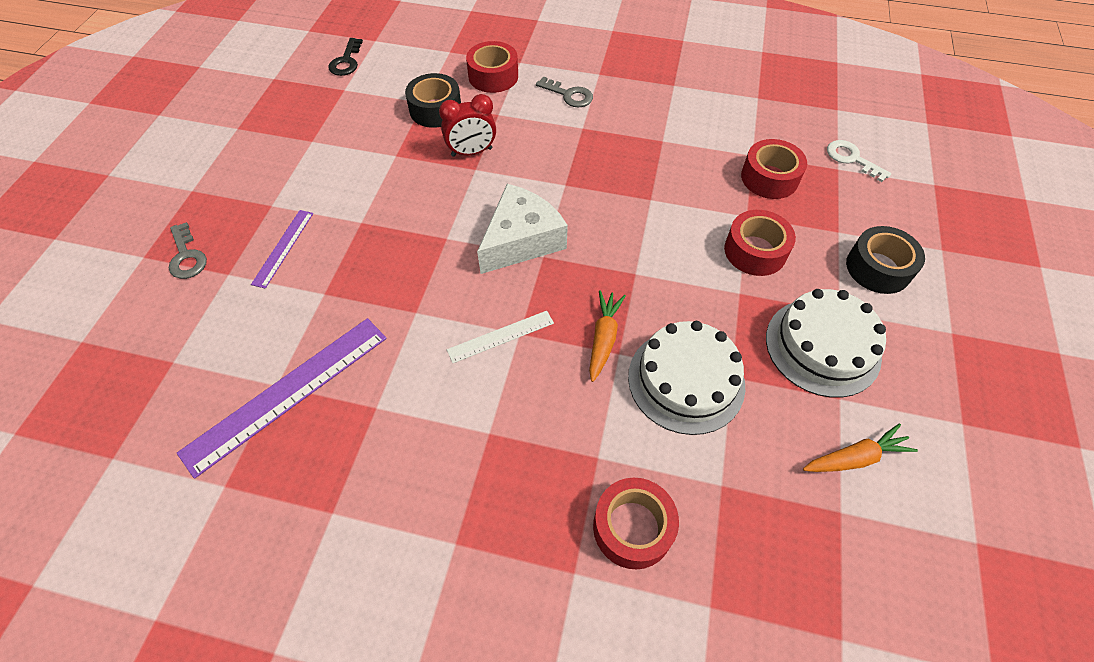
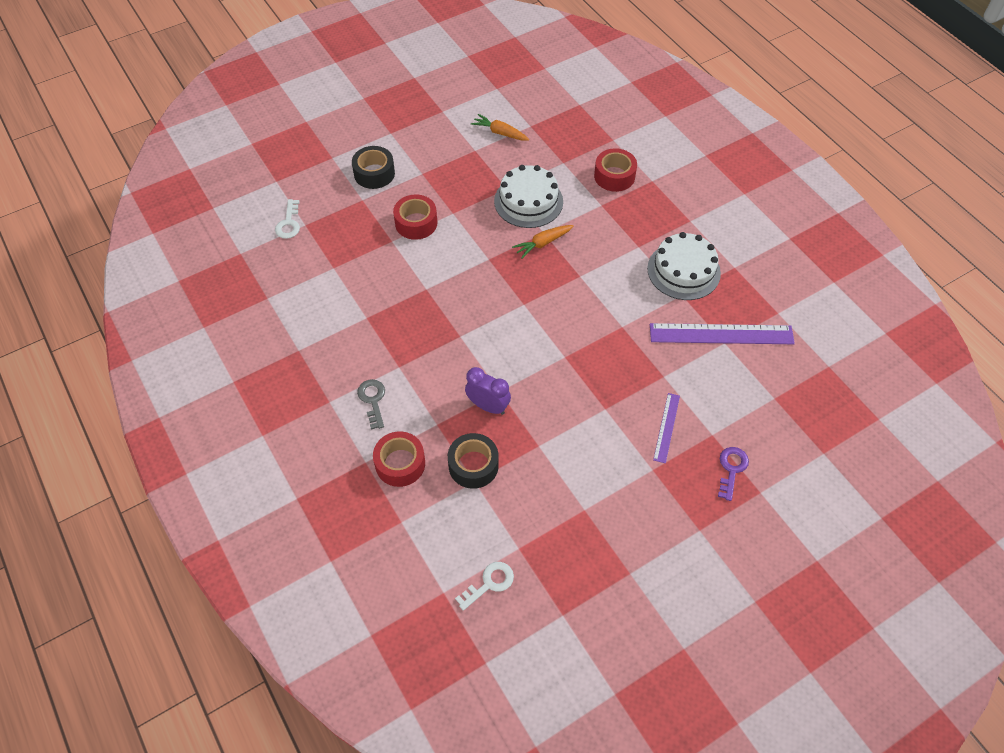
camera: 135 degrees left, 0 degrees up
(186, 256) = (731, 469): grey key -> purple key
(283, 248) = (666, 427): purple ruler -> purple ruler turned 45 degrees counterclockwise
(346, 61) = (489, 583): black key -> white key
(471, 152) = (488, 406): red clock -> purple clock
(501, 336) = (590, 281): white ruler -> none
(521, 240) = (525, 322): white cheese -> none
(769, 178) = (347, 249): red tape -> none
(822, 347) = (452, 168): white cake -> white cake (683, 271)

